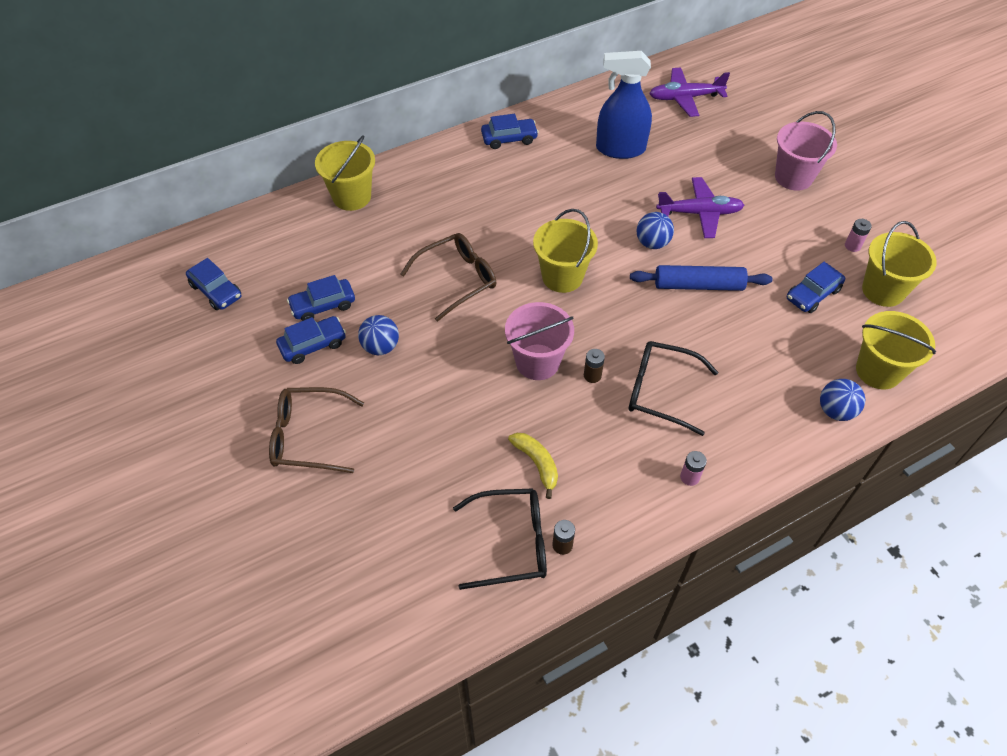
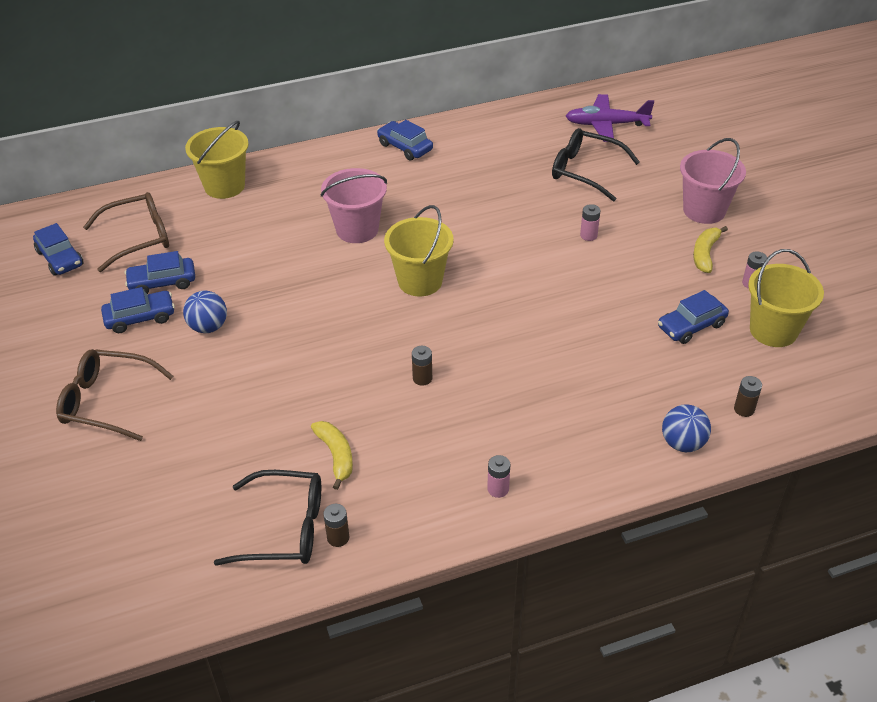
camera: 10 degrees right, 10 degrees down
(457, 279) = (308, 272): brown glasses -> brown glasses (138, 238)
(509, 138) = (405, 147): blue car -> blue car turned 135 degrees counterclockwise
(537, 362) = (367, 359): pink bucket -> pink bucket (357, 229)
(620, 149) = (520, 167): blue spray bottle -> none
(652, 243) = (527, 259): blue ball -> none
(661, 391) = (492, 402): black glasses -> black glasses (585, 171)
(698, 285) = (565, 304): blue rolling pin -> none
(700, 213) = (588, 235): purple plane -> pink battery
(806, 221) = (705, 254): none -> yellow banana
(878, 371) = (744, 409): yellow bucket -> brown battery

